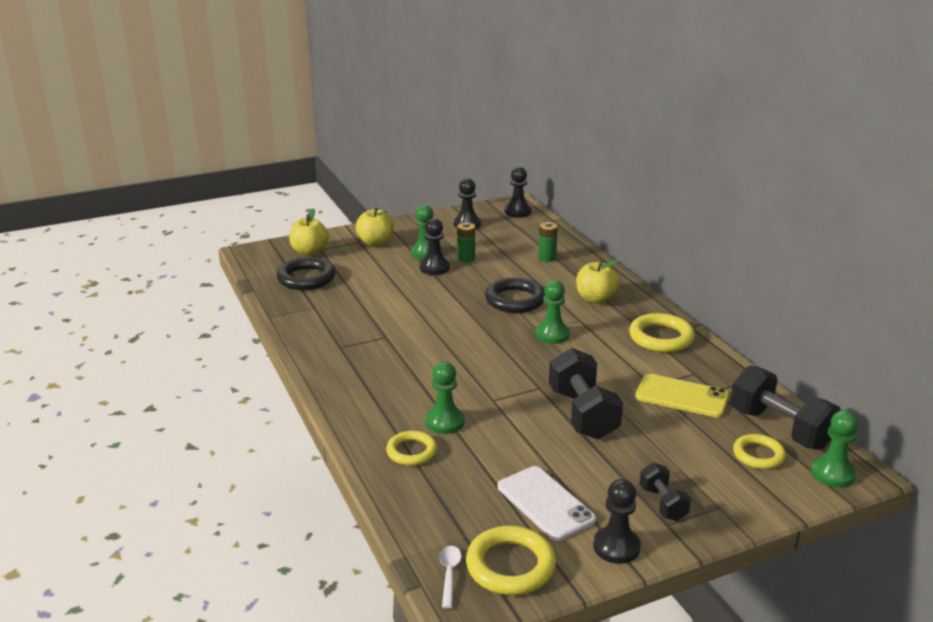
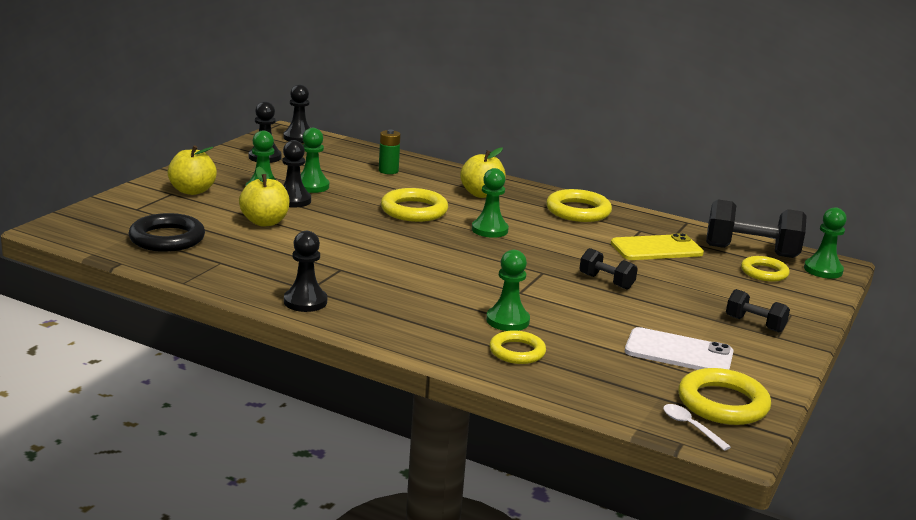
camera: 40 degrees left, 5 degrees down
(309, 252) = (129, 214): yellow apple -> yellow apple (265, 222)
(466, 258) = (311, 186): green battery -> green pawn
(515, 300) = (414, 210): black ring -> yellow ring
(582, 414) = (606, 282): black dumbbell -> black dumbbell, size x0.54
(616, 547) = (770, 363): black pawn -> black pawn (305, 302)

